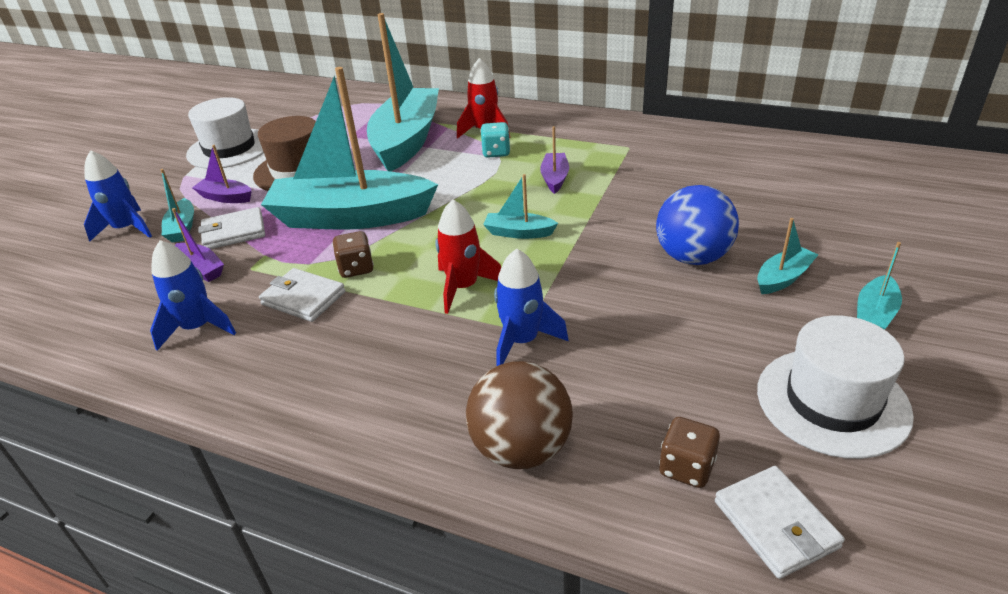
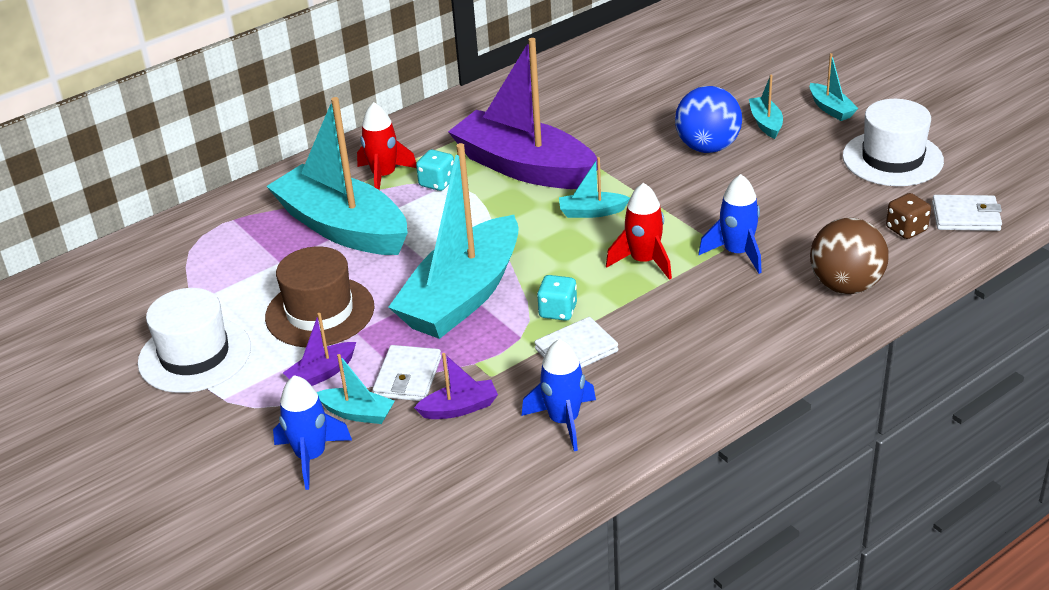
camera: 60 degrees left, 0 degrees up
(356, 268) = (558, 311): brown dice -> turquoise dice
(518, 233) = (592, 212): turquoise boat -> turquoise boat turned 45 degrees clockwise
(555, 178) = (524, 167): purple boat -> purple boat, size x2.43

